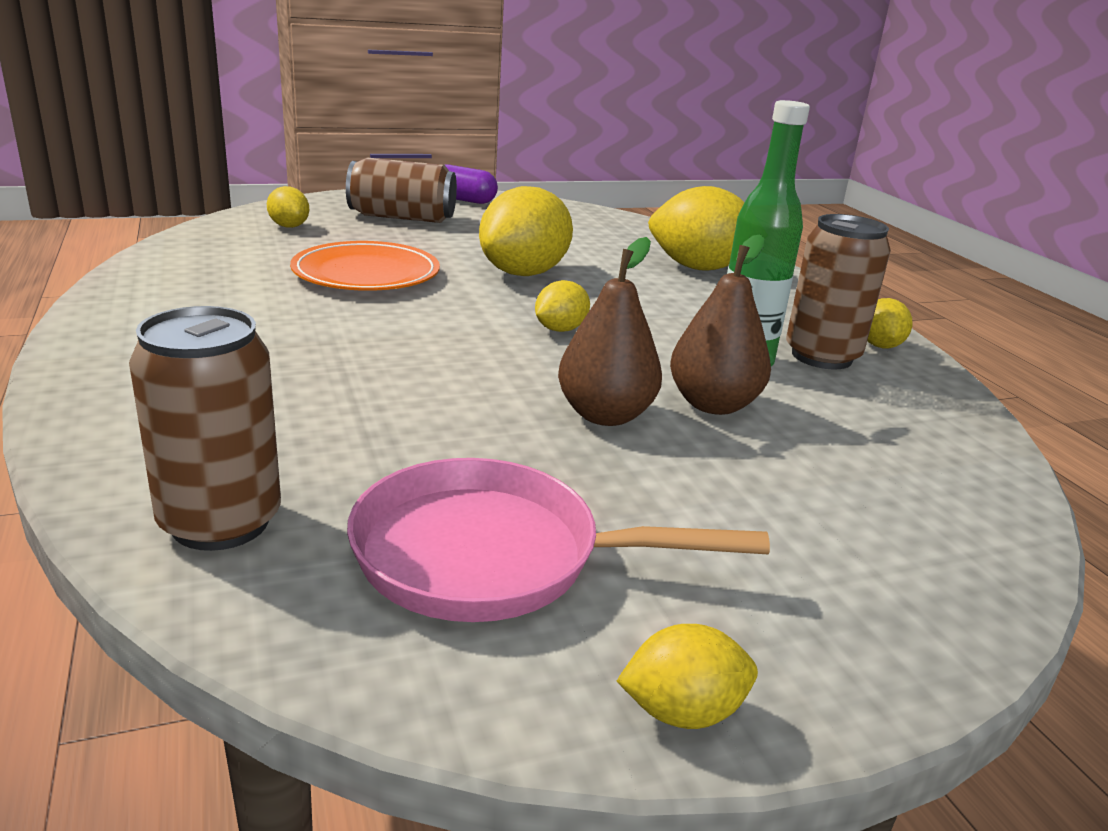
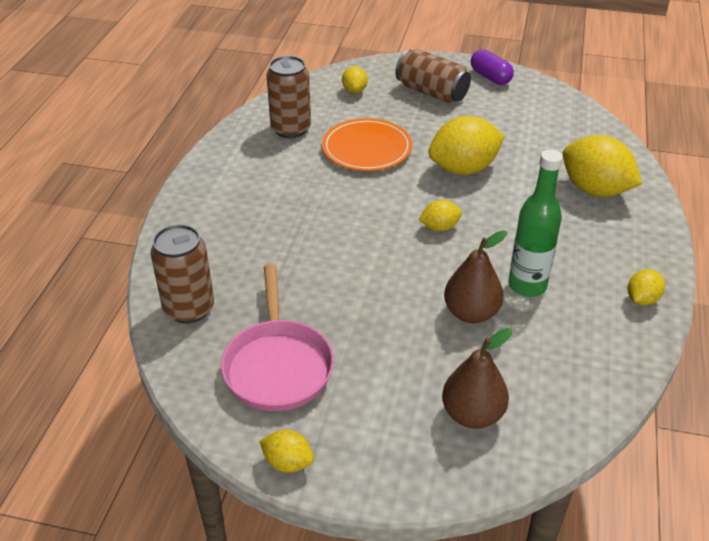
camera: 35 degrees right, 15 degrees up
(492, 556) = (278, 365): pink pan -> pink pan turned 135 degrees counterclockwise
(605, 415) = (403, 301): brown pear -> brown pear (472, 414)
(821, 356) = (586, 296): brown can -> brown can (291, 129)

